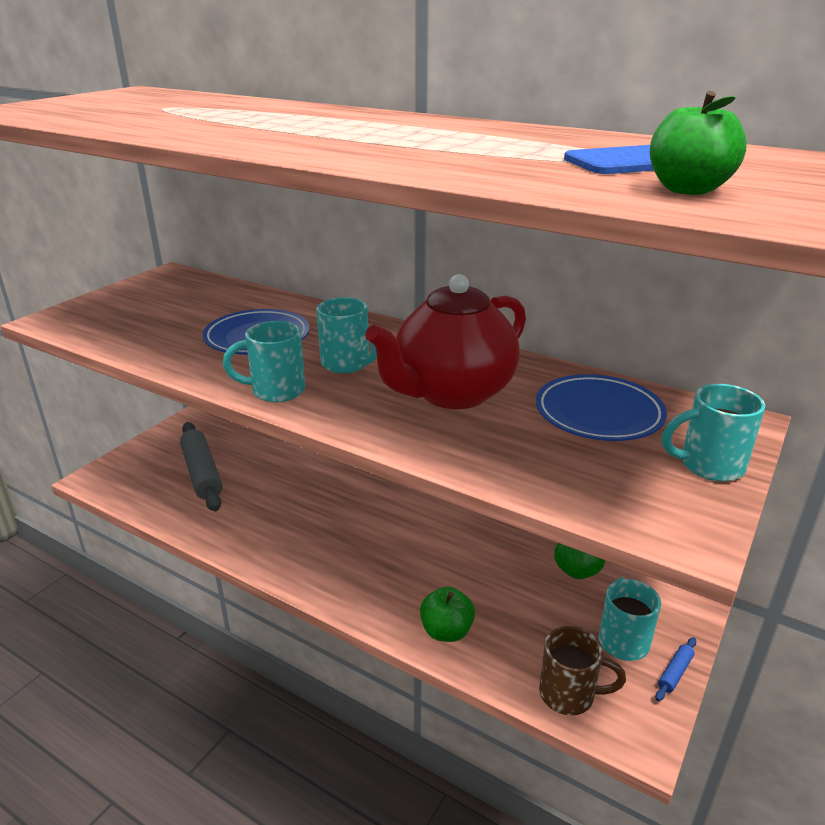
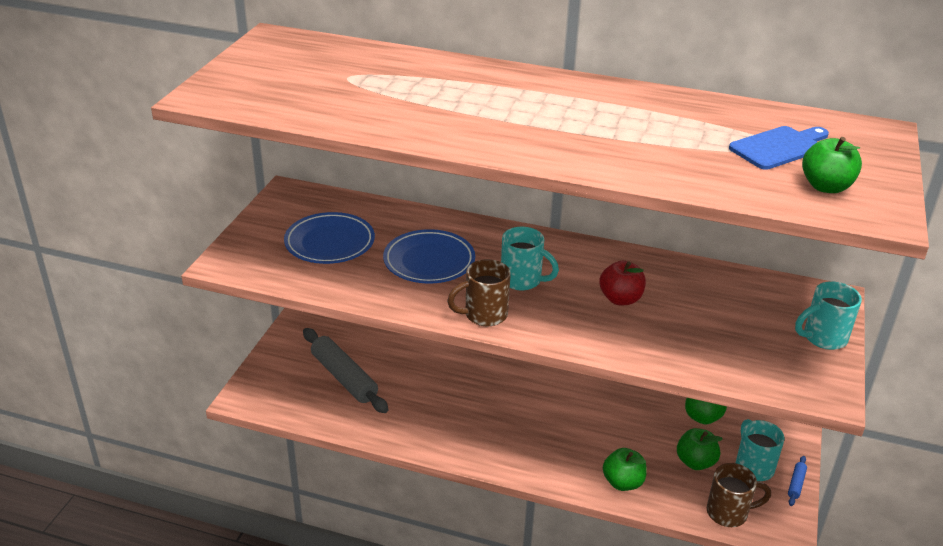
camera: 15 degrees left, 5 degrees up
(276, 391) = (484, 315): turquoise mug -> brown mug
(452, 393) = (620, 299): red teapot -> red apple
(548, 622) = (695, 462): none -> green apple
(598, 414) = (734, 303): blue plate -> blue plate (330, 243)

